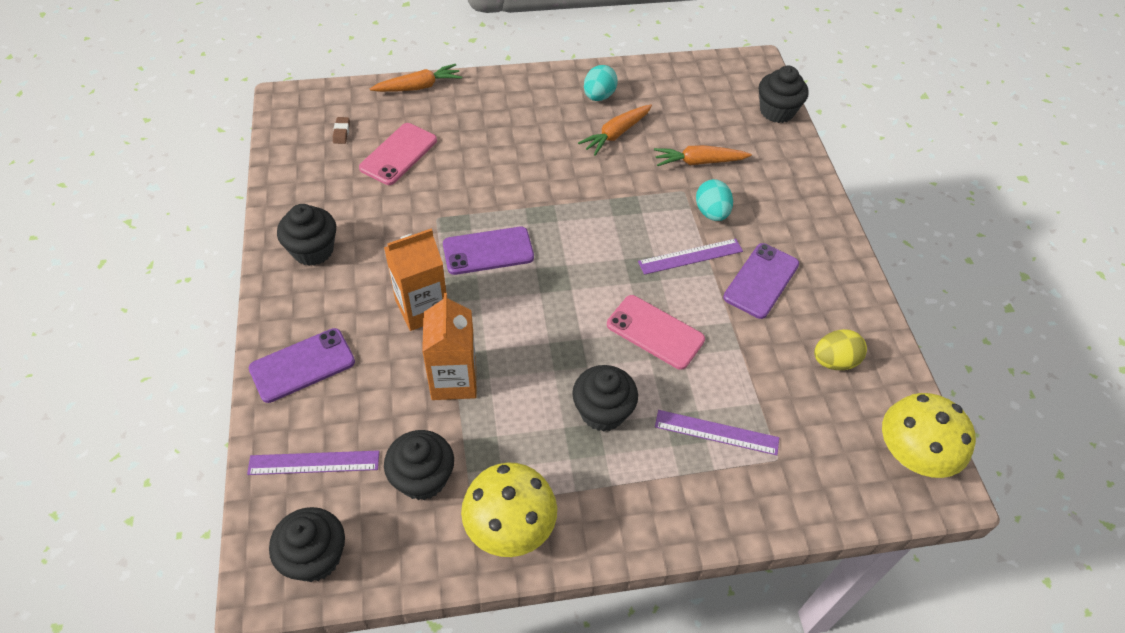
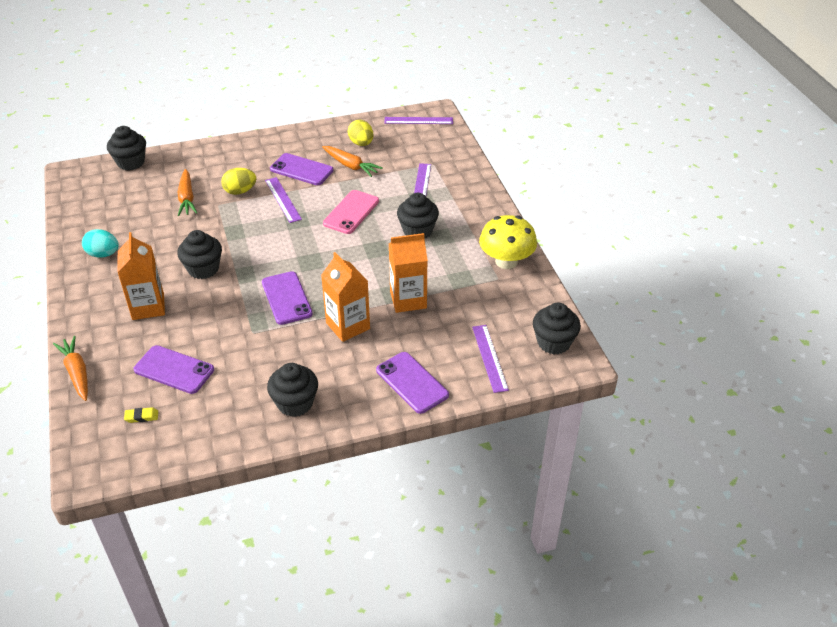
camera: 95 degrees left, 10 degrees down
(341, 132) = (141, 417): brown eraser -> yellow eraser
(398, 154) = (174, 370): pink phone -> purple phone
(423, 478) = (486, 303): black cupcake -> black cupcake (203, 269)
(502, 133) = (148, 307): none -> orange carton
(616, 134) = (153, 241): orange carrot -> orange carrot (350, 166)
(711, 213) = (240, 191): turquoise egg -> yellow egg
(912, 454) = (418, 120): yellow mushroom -> purple ruler

